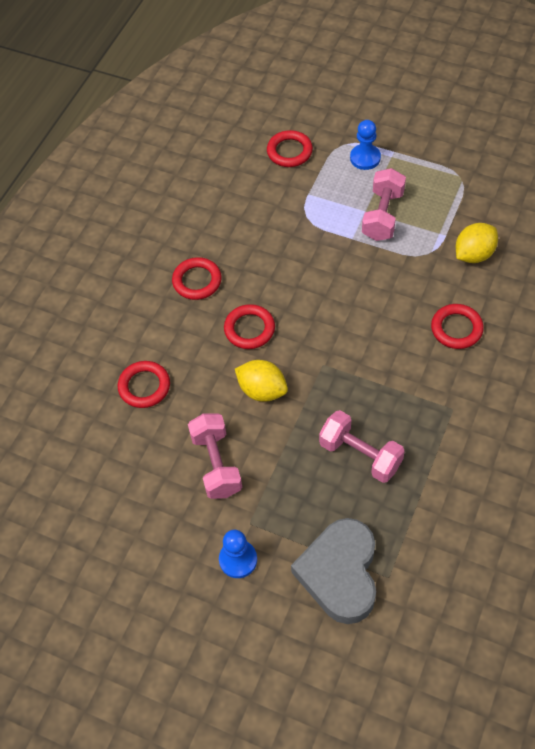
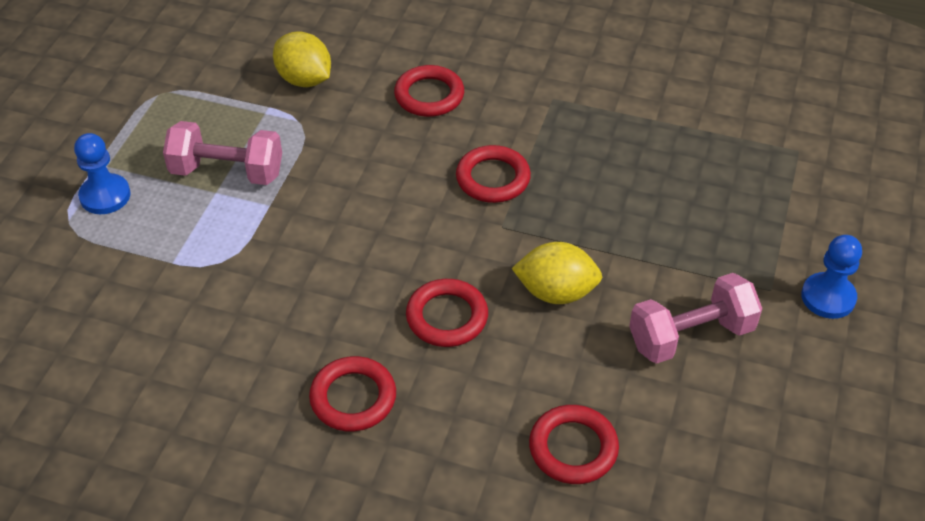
camera: 100 degrees left, 10 degrees down
(262, 390) = (556, 292): yellow lemon -> yellow lemon turned 75 degrees clockwise
(289, 151) = (72, 292): red ring -> red ring (493, 178)
(340, 573) = (810, 194): grey heart -> none
(360, 455) = (638, 181): pink dumbbell -> none

